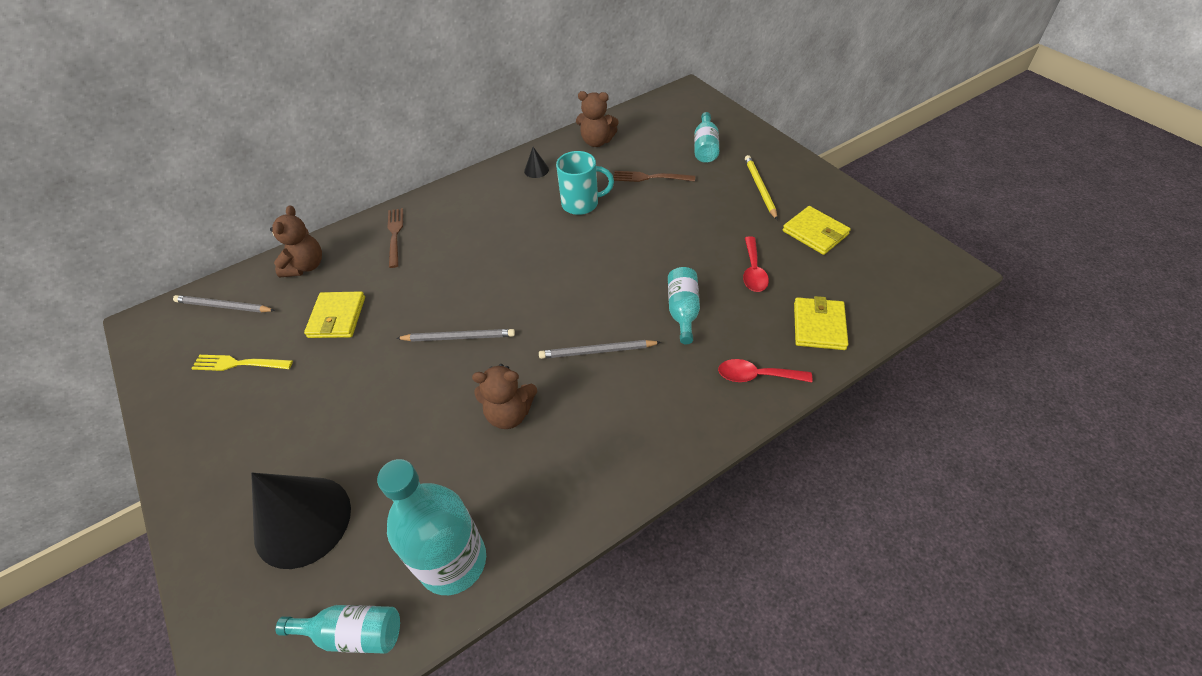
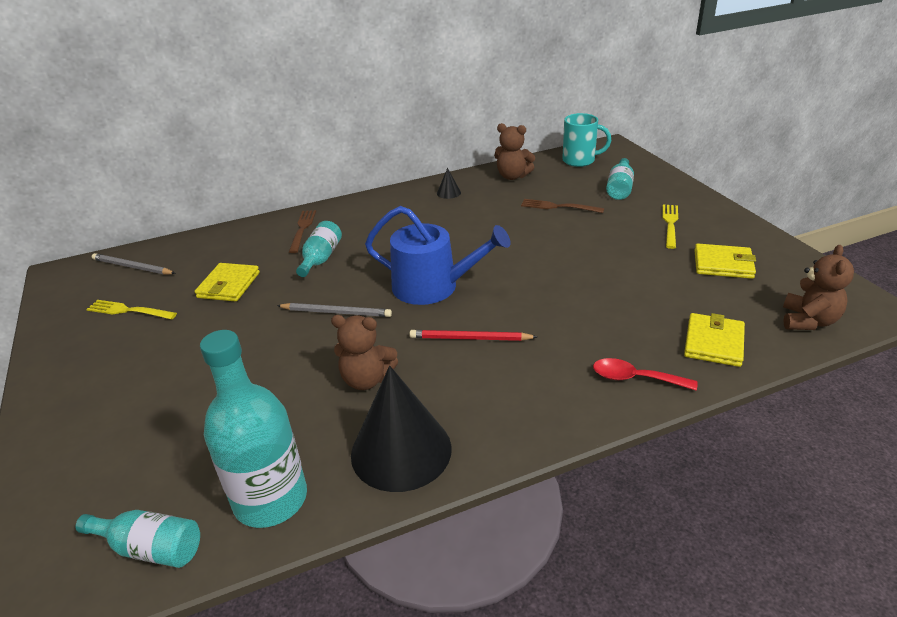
camera: 10 degrees right, 15 degrees down
(302, 521) = (138, 443): black cone -> black cone (401, 451)
(305, 266) = (214, 245): brown teddy bear -> brown teddy bear (808, 321)
(547, 293) = (433, 286): none -> blue watering can
(581, 204) = (485, 221): turquoise mug -> turquoise mug (580, 160)
(597, 351) = (470, 338): grey pencil -> red pencil
(683, 311) = (567, 314): turquoise bottle -> turquoise bottle (320, 259)
(753, 271) = (649, 289): red spoon -> none
(760, 188) = (670, 224): yellow pencil -> yellow fork
(815, 233) = (723, 264): yellow wallet -> yellow wallet turned 45 degrees counterclockwise

